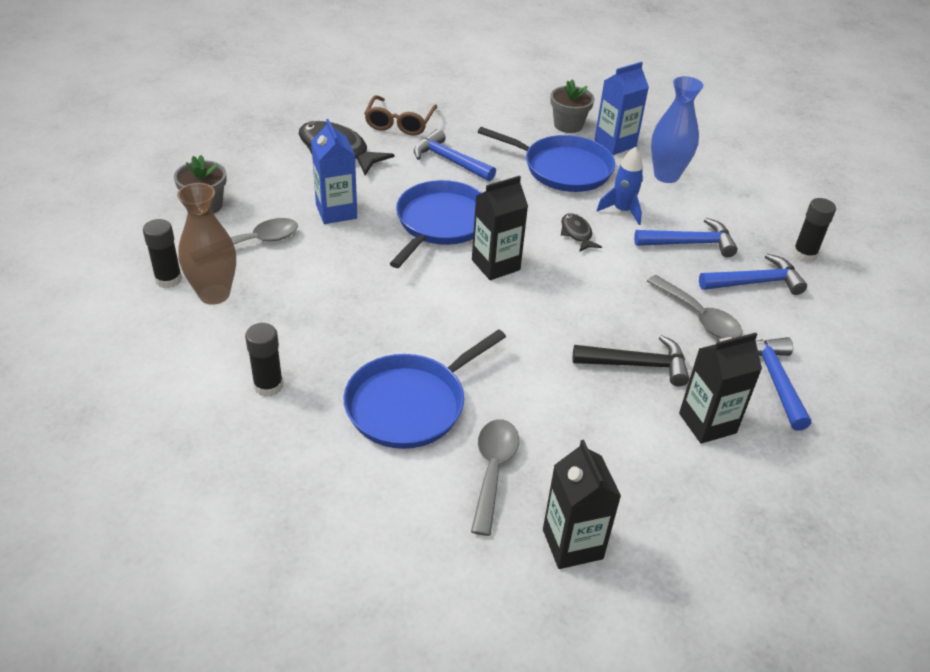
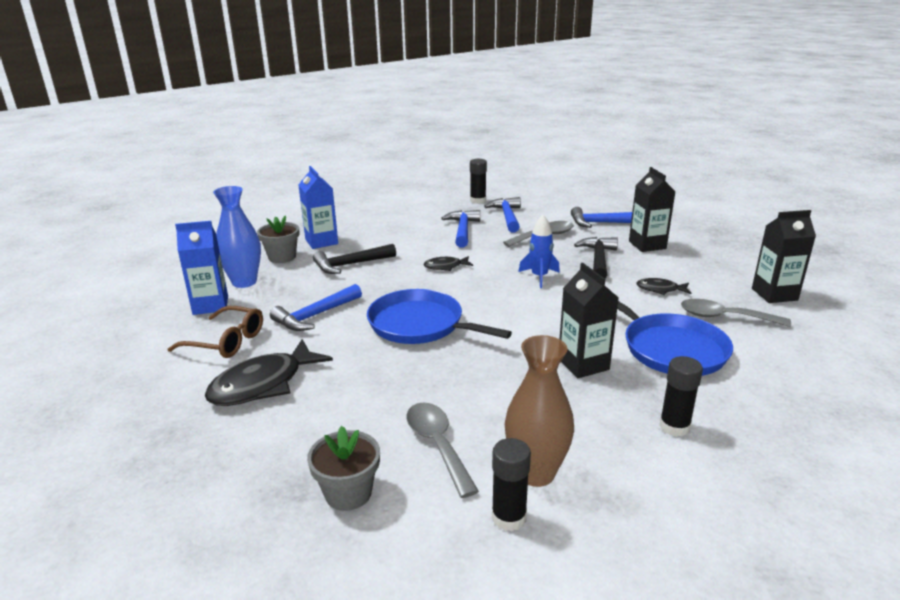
camera: 80 degrees left, 15 degrees down
(336, 211) = (387, 385): blue carton -> blue carton (210, 305)
(495, 265) = (485, 302): black carton -> black carton (583, 364)
(560, 417) = (660, 289): none -> black fish
(563, 168) = (350, 264): blue pan -> black hammer
(622, 211) = (418, 248): blue rocket -> blue rocket (539, 277)
(666, 176) = (375, 228): blue vase -> blue vase (244, 282)

